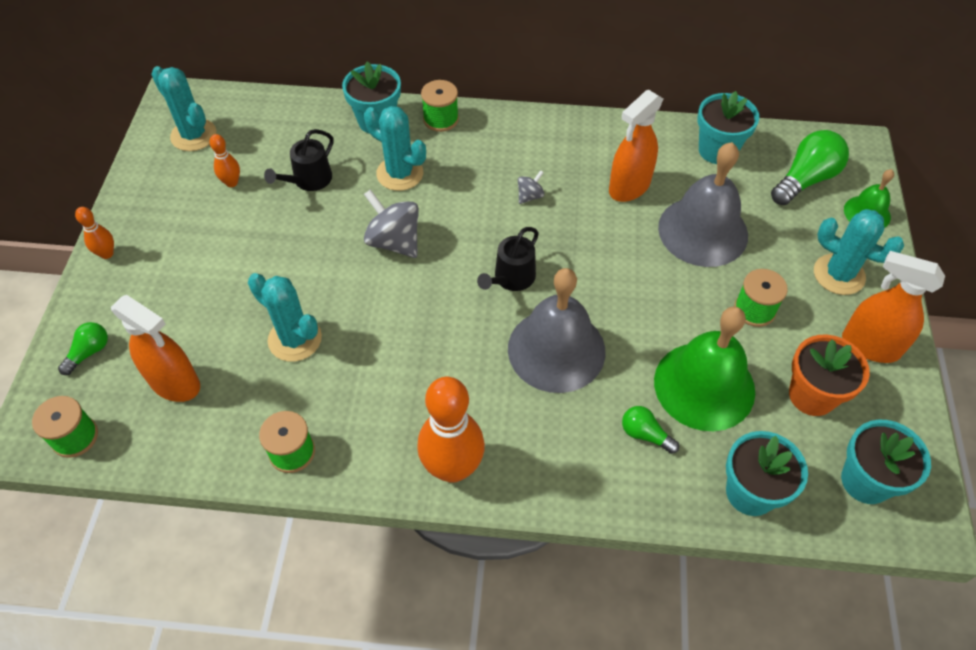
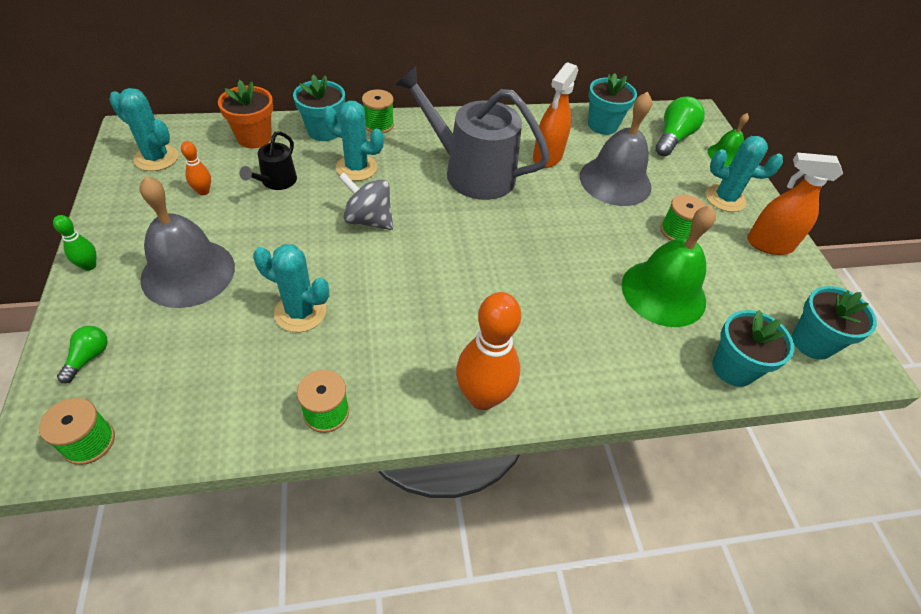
camera: 20 degrees left, 5 degrees down
(107, 254) = (89, 266): orange bowling pin -> green bowling pin
(175, 383) = (189, 371): orange spray bottle -> none
(511, 278) = (479, 235): black watering can -> none
(530, 196) = (472, 172): grey spinning top -> grey watering can
(556, 350) = (536, 284): grey bell -> grey bell (188, 272)
(645, 434) = (633, 338): green light bulb -> none
(812, 395) = (745, 286): orange flower pot -> orange flower pot (254, 138)

